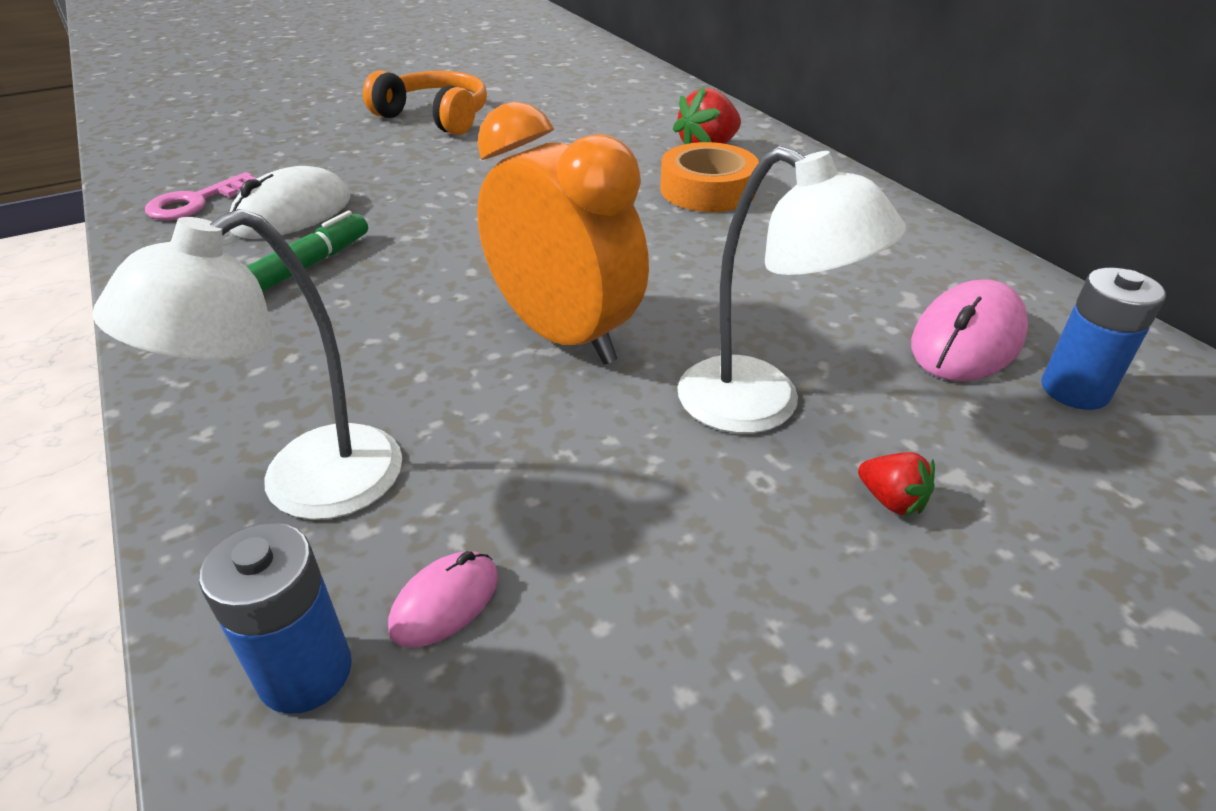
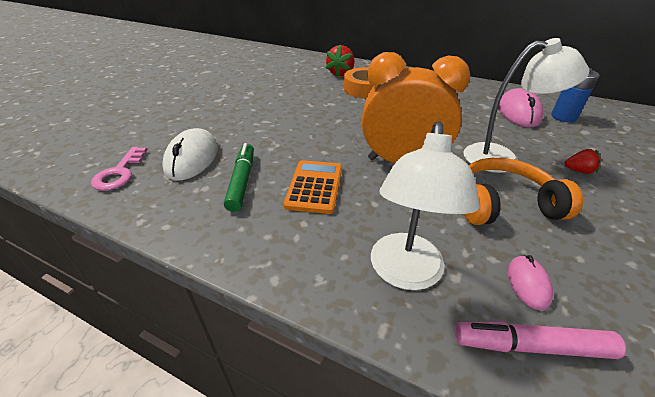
camera: 35 degrees left, 0 degrees up
(305, 672) = (531, 346): blue battery -> pink marker
(378, 315) = (315, 187): none -> orange calculator
(435, 117) = (197, 91): orange headphones -> orange headphones (504, 204)

